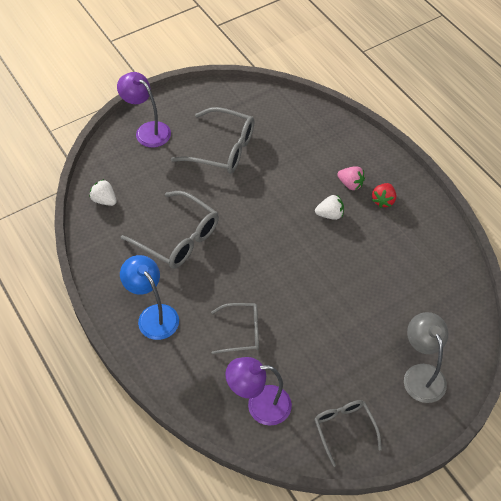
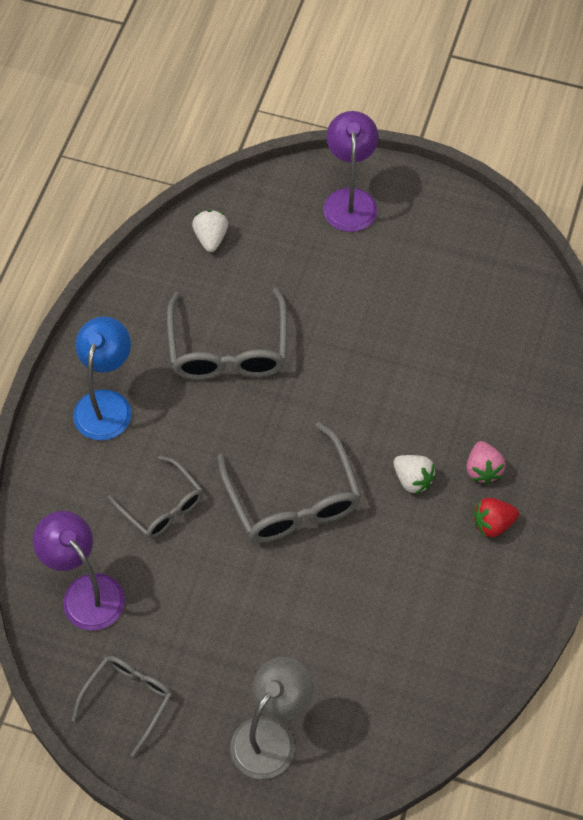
camera: 50 degrees right, 5 degrees up
(222, 149) = (399, 295): grey glasses -> grey glasses (292, 499)

